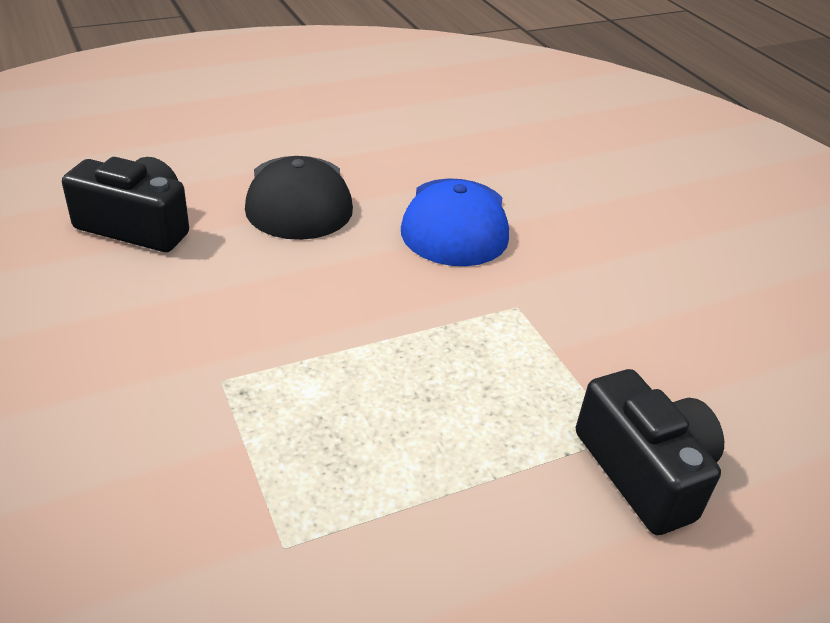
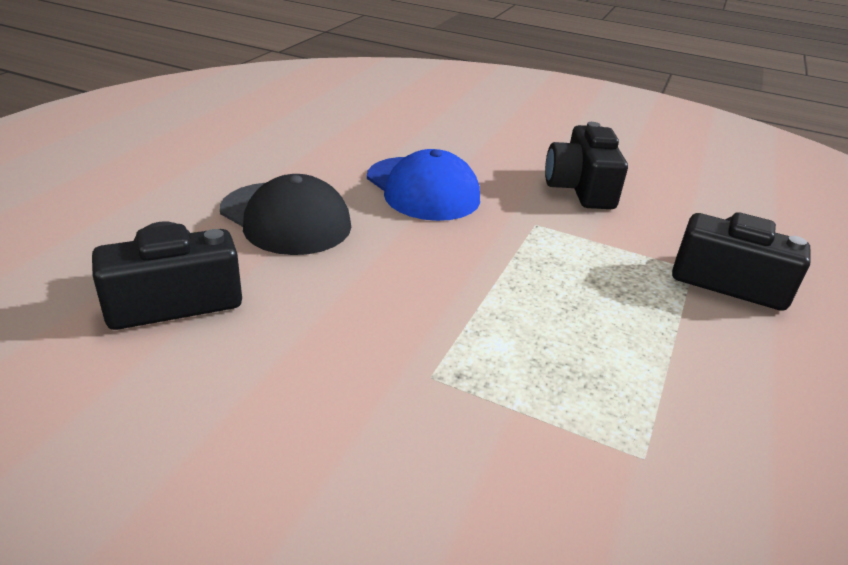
camera: 40 degrees left, 5 degrees down
(630, 294) = (580, 188): none -> black camera

